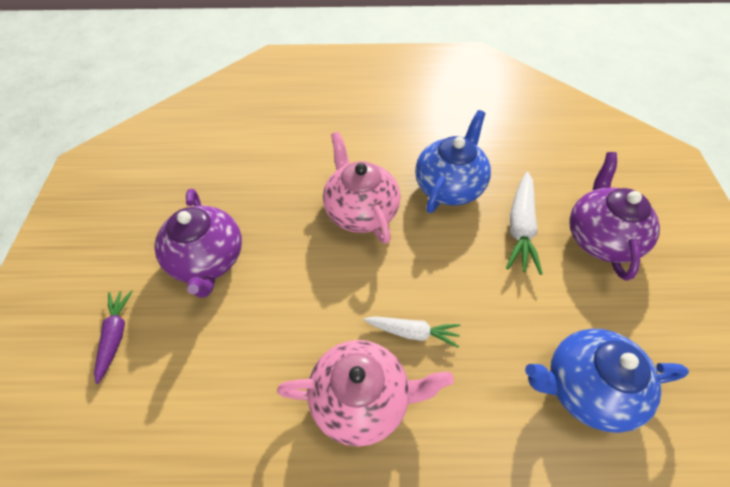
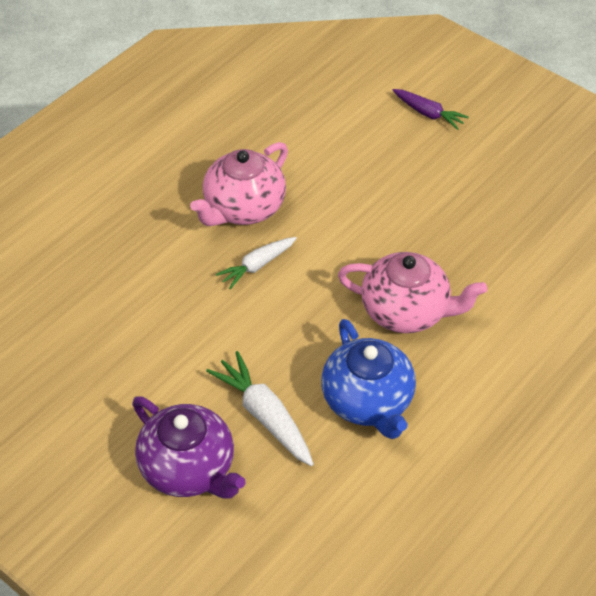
camera: 130 degrees right, 5 degrees down
(208, 260) = (451, 186): purple teapot -> none
(585, 388) = (109, 331): blue teapot -> none

